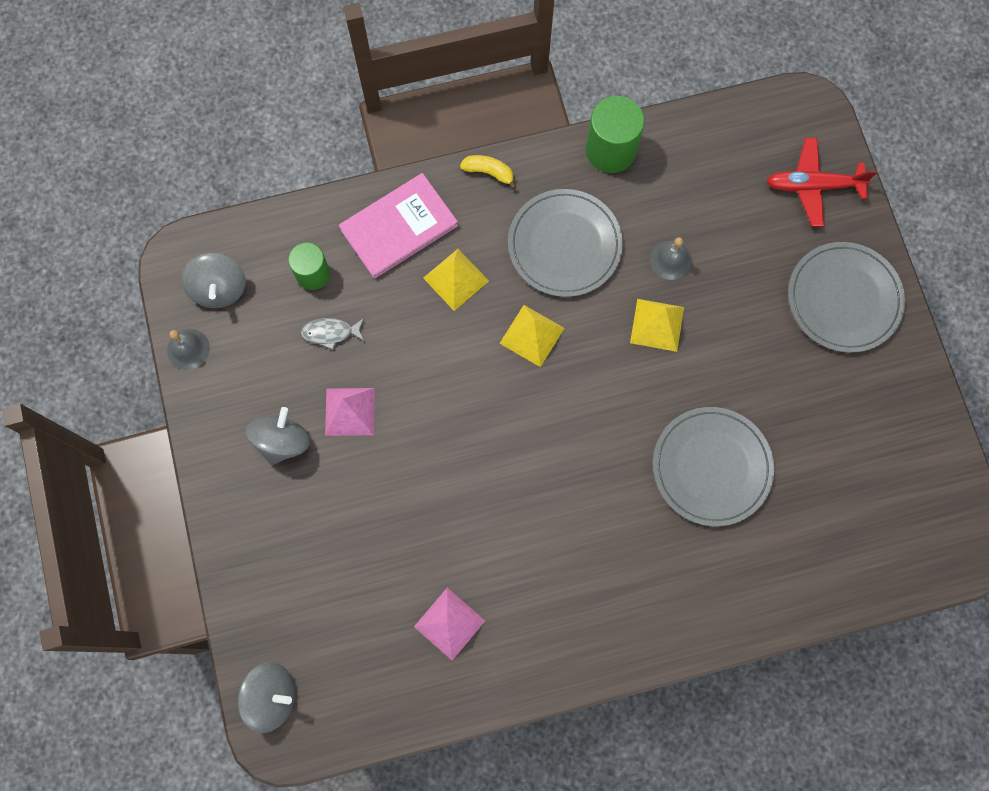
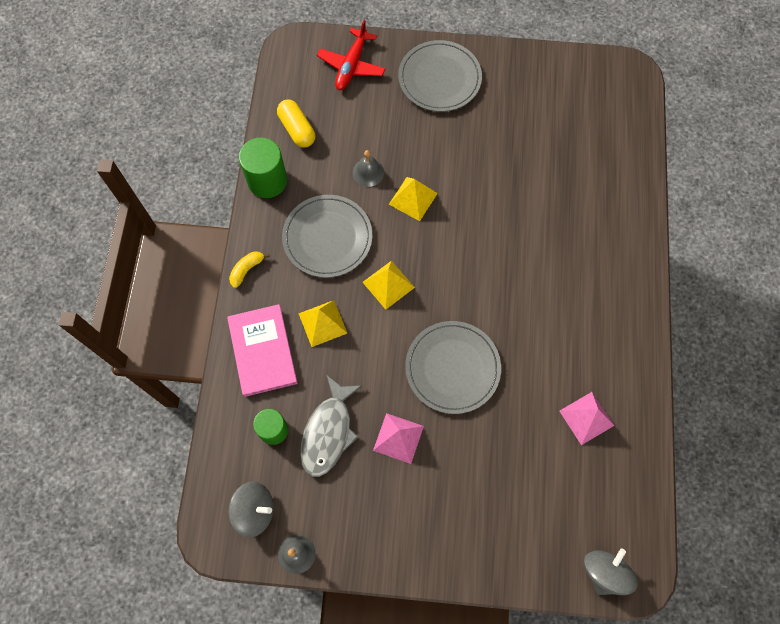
camera: 70 degrees left, 5 degrees down
(283, 441) = (404, 499): grey spinning top -> none
(330, 333) = (328, 432): grey fish -> grey fish, size x1.90
(693, 157) = (297, 129): none -> yellow capsule
(711, 467) = (528, 202): grey plate -> grey plate (452, 368)

